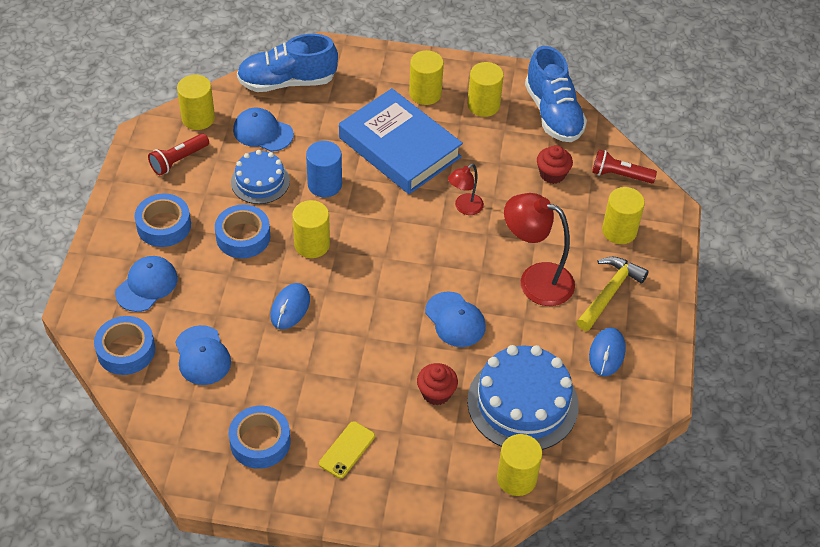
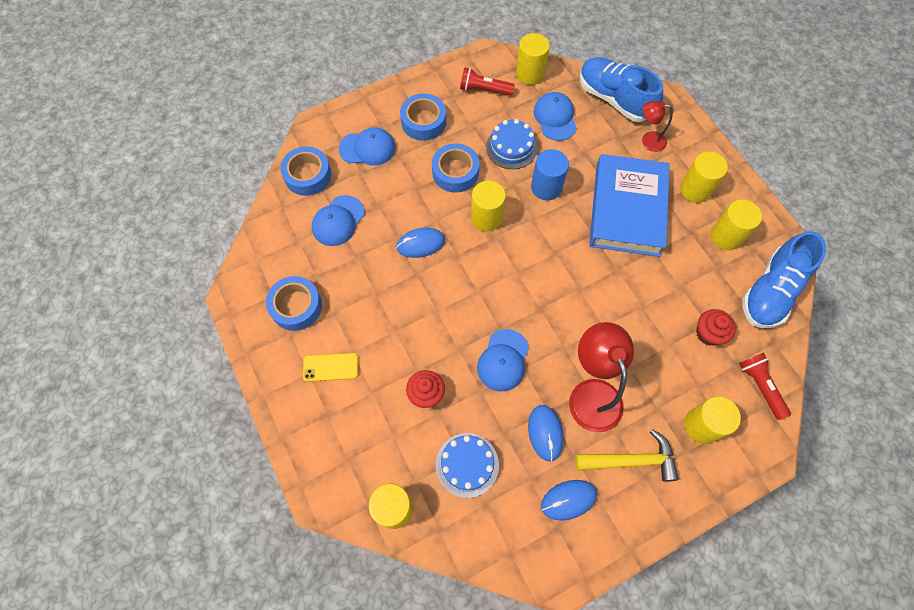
camera: 55 degrees right, 15 degrees up
(464, 208) = (613, 293): red lamp -> red lamp (648, 141)
(522, 403) = (467, 465): blue cake -> blue cake, size x0.59
(541, 332) = (545, 433): none -> blue mouse

